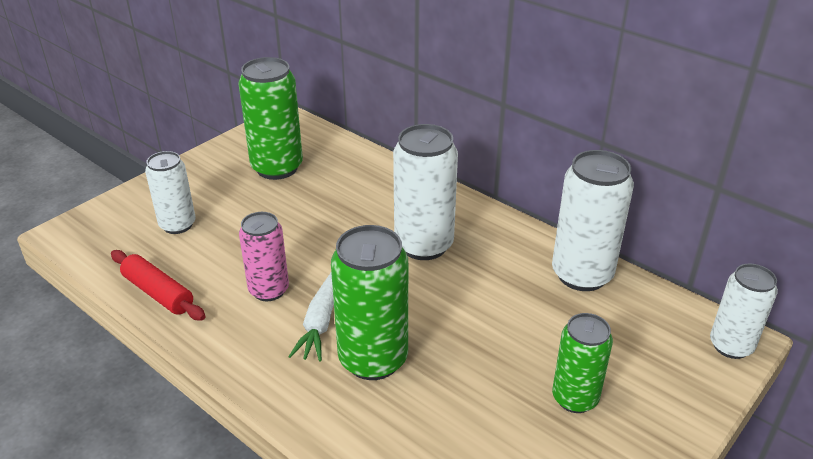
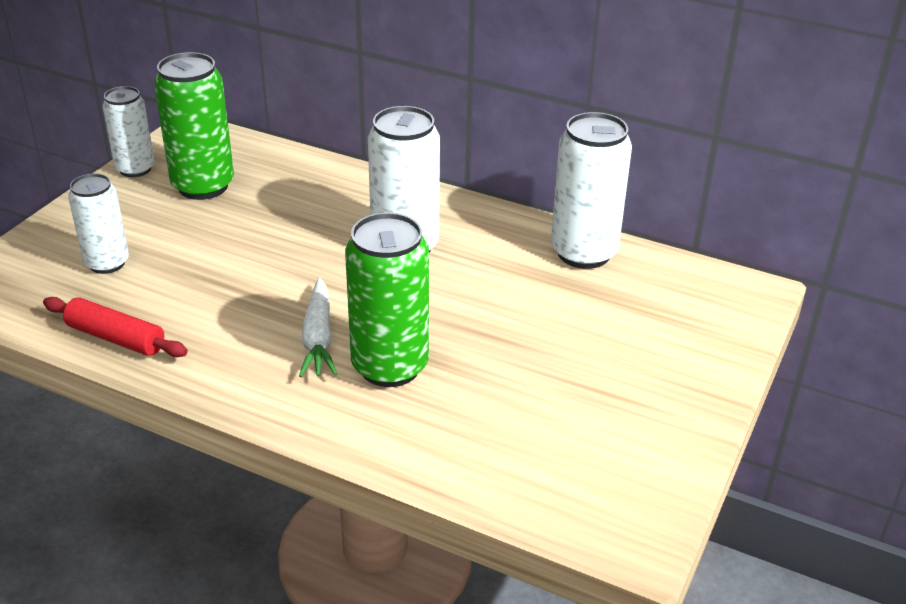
camera: 15 degrees left, 0 degrees up
(269, 290) = (246, 316): pink can -> none
(575, 398) = (610, 369): green can -> none
(731, 346) = (749, 298): white can -> white can (135, 169)

